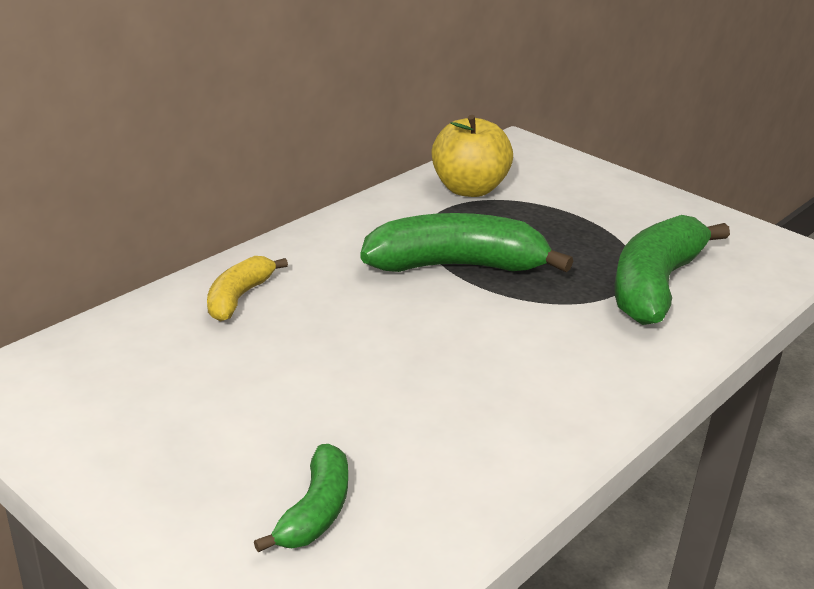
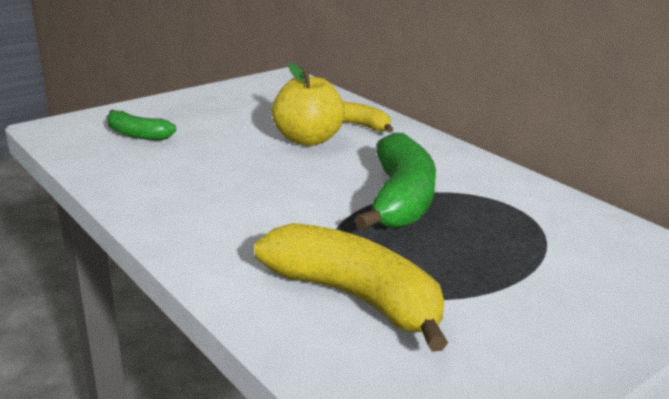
camera: 100 degrees right, 5 degrees down
(469, 189) = (564, 224): yellow apple -> yellow apple (308, 140)
(655, 285) = (355, 298): green banana -> yellow banana

